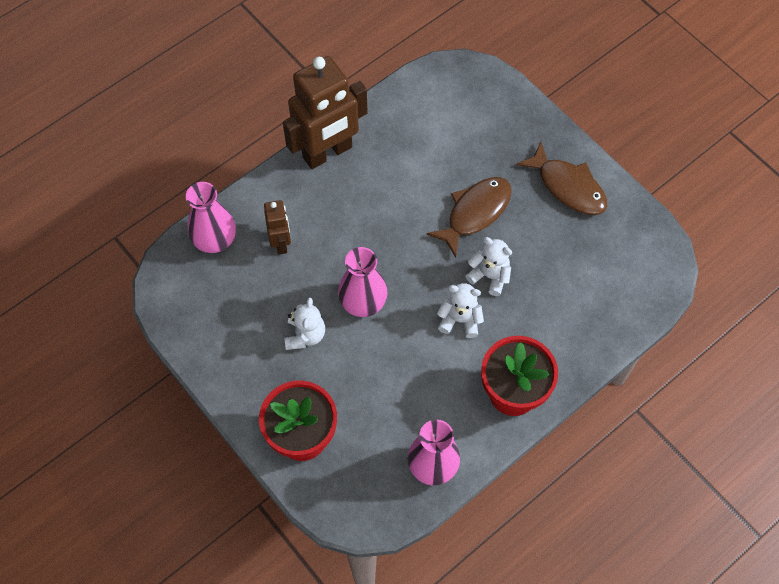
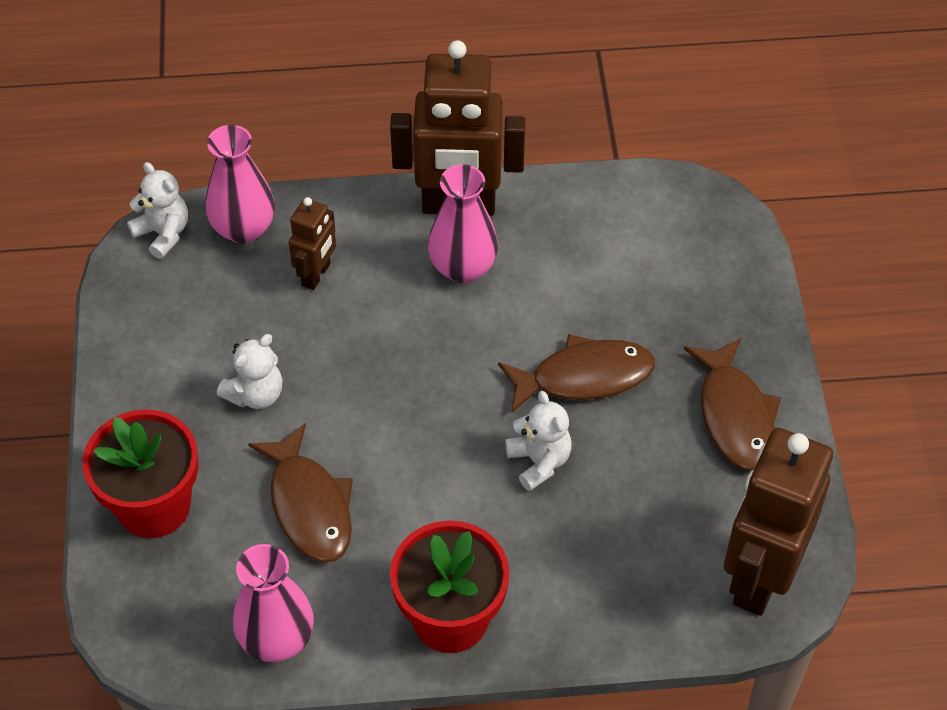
camera: 35 degrees right, 10 degrees down
(363, 302) = (355, 399): pink vase -> pink vase (463, 267)
(388, 380) = (309, 506): none -> brown fish
(460, 320) = (457, 490): white teddy bear -> white teddy bear (163, 233)
(646, 268) = (759, 577): none -> brown robot

